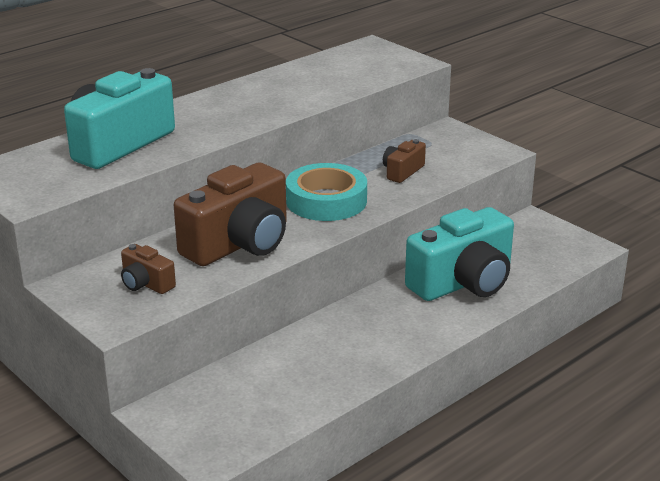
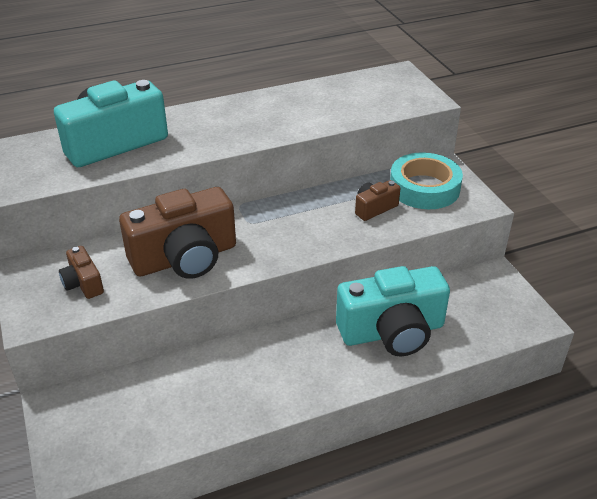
camera: 20 degrees right, 10 degrees up
(326, 201) = (287, 227): turquoise tape -> turquoise tape (424, 188)

